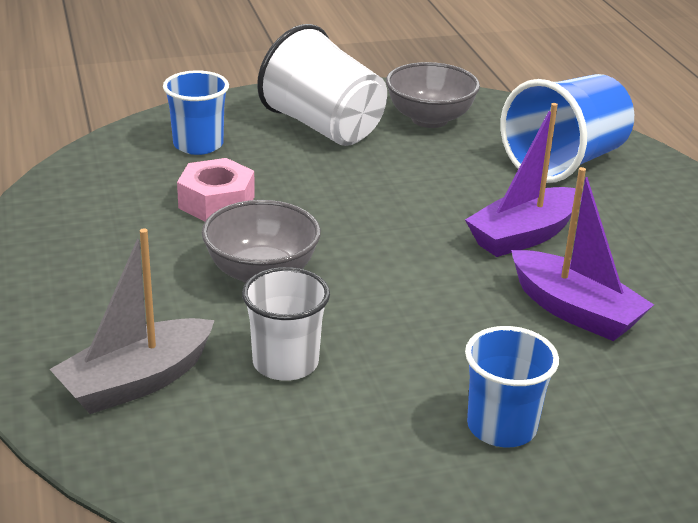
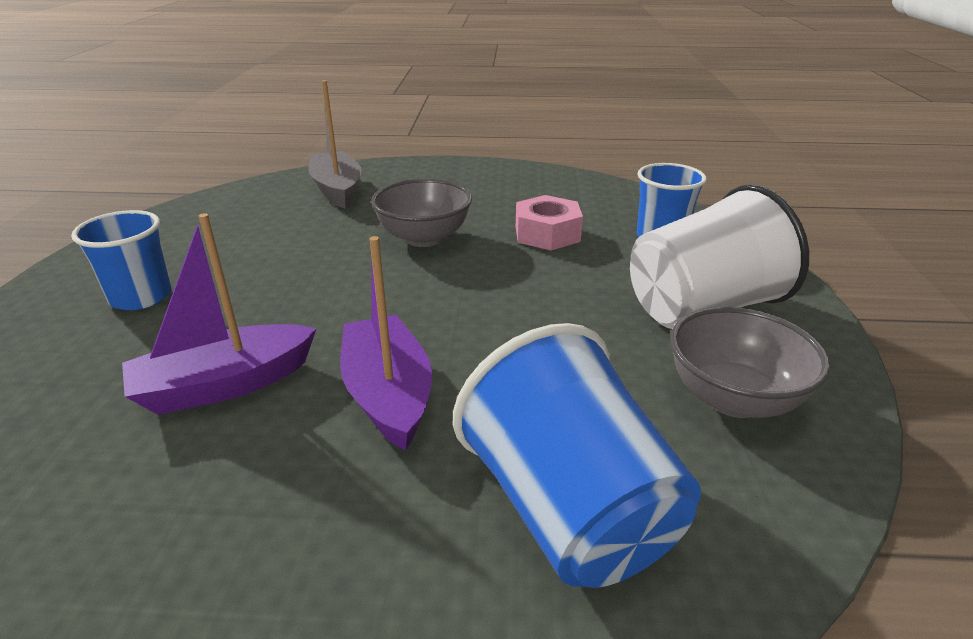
camera: 110 degrees right, 0 degrees up
(285, 363) = (307, 232): white cup -> none

